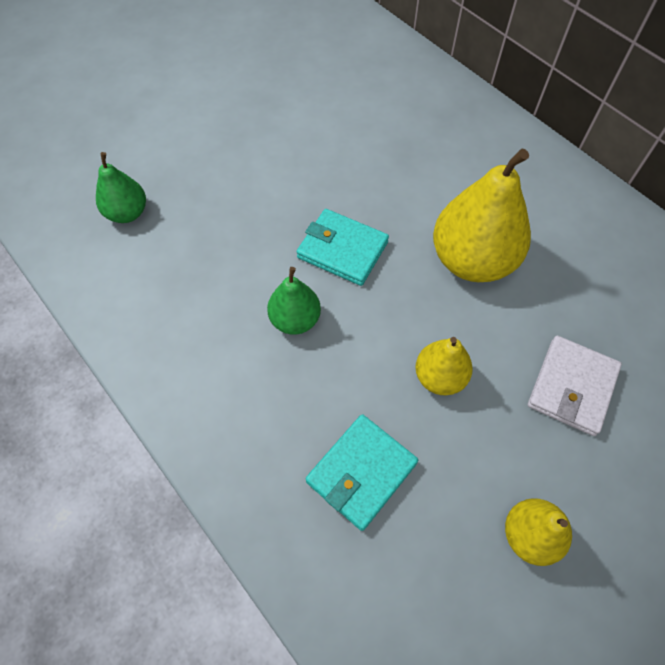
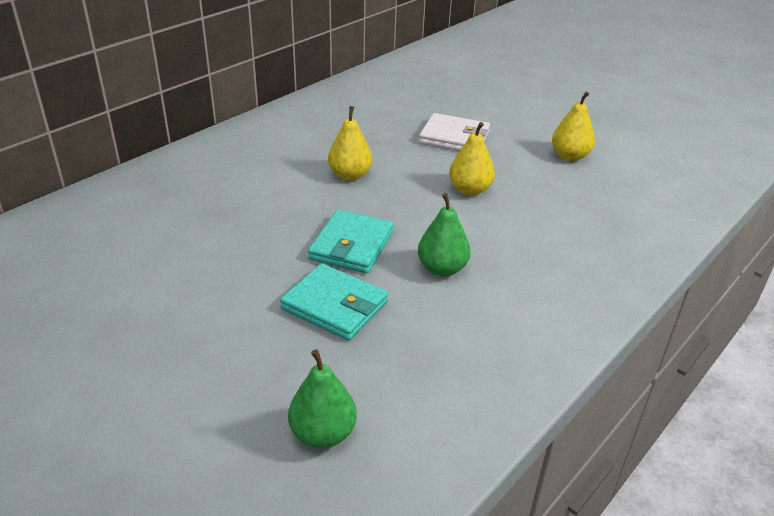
camera: 100 degrees left, 25 degrees down
(361, 472) = (567, 223): turquoise wallet -> turquoise wallet (334, 306)
(472, 260) = (350, 175): yellow pear -> yellow pear, size x0.55

